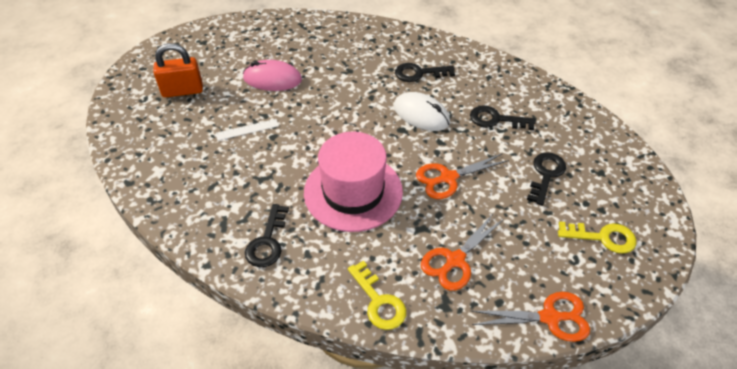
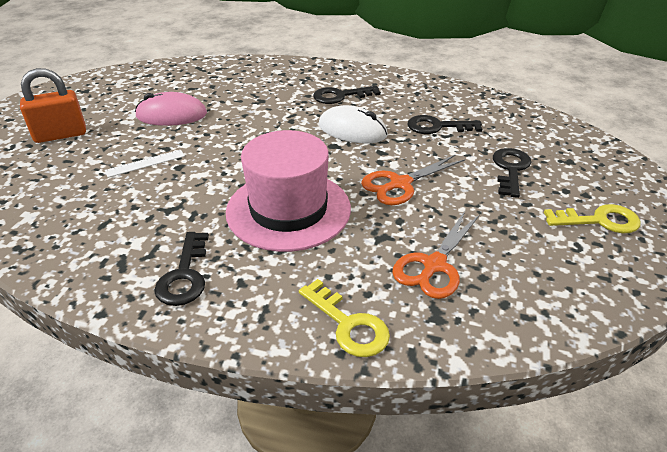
camera: 10 degrees left, 10 degrees down
(550, 317) = (574, 312): orange scissors -> none

